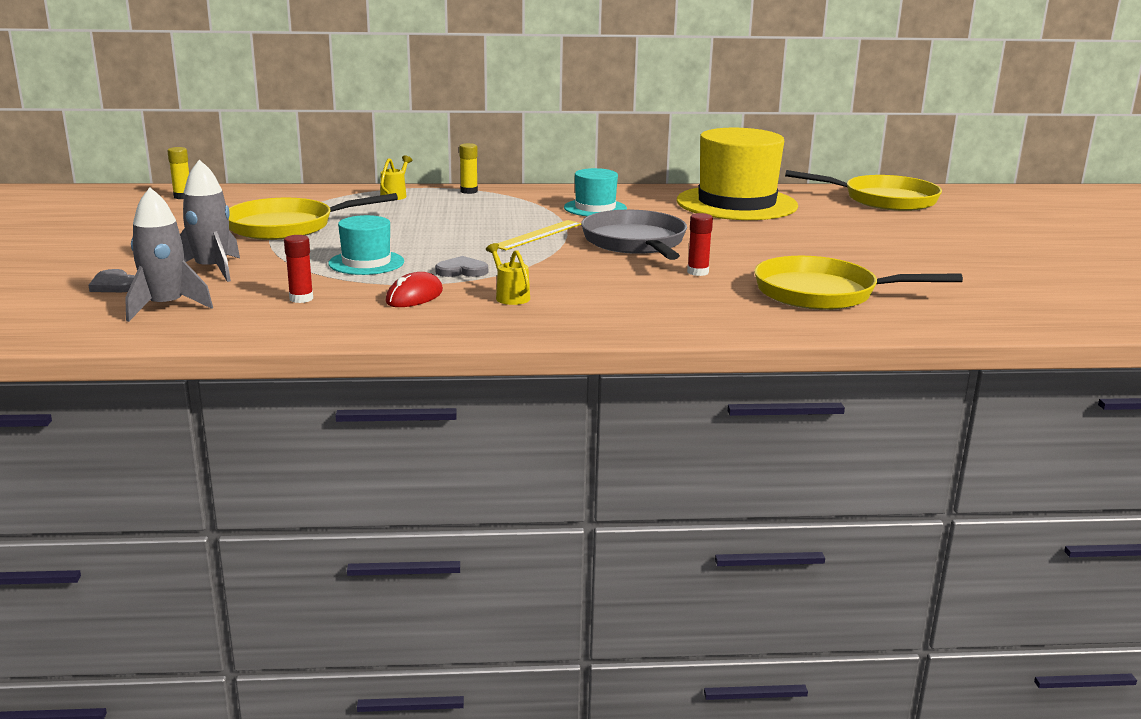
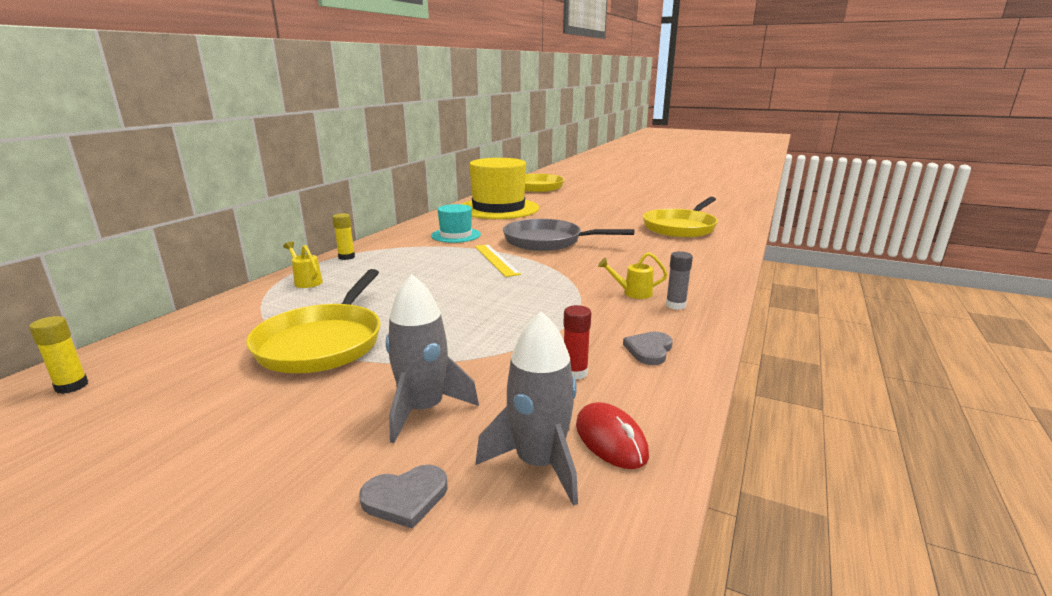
camera: 60 degrees left, 0 degrees up
(366, 263) = (494, 326): turquoise hat -> none
(414, 296) = (608, 323): red mouse -> red mouse (610, 440)
(462, 271) = (556, 296): grey heart -> grey heart (649, 350)
(496, 316) = (675, 305): none -> grey glue stick
(697, 272) = (622, 241): red glue stick -> none

